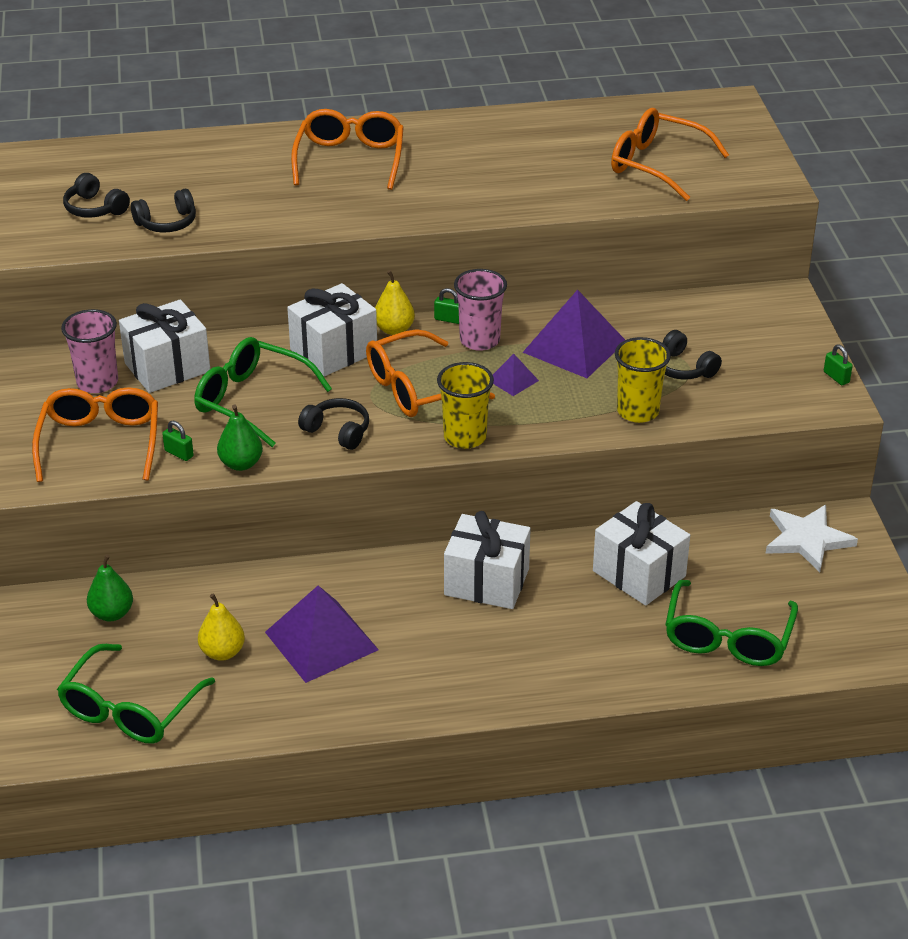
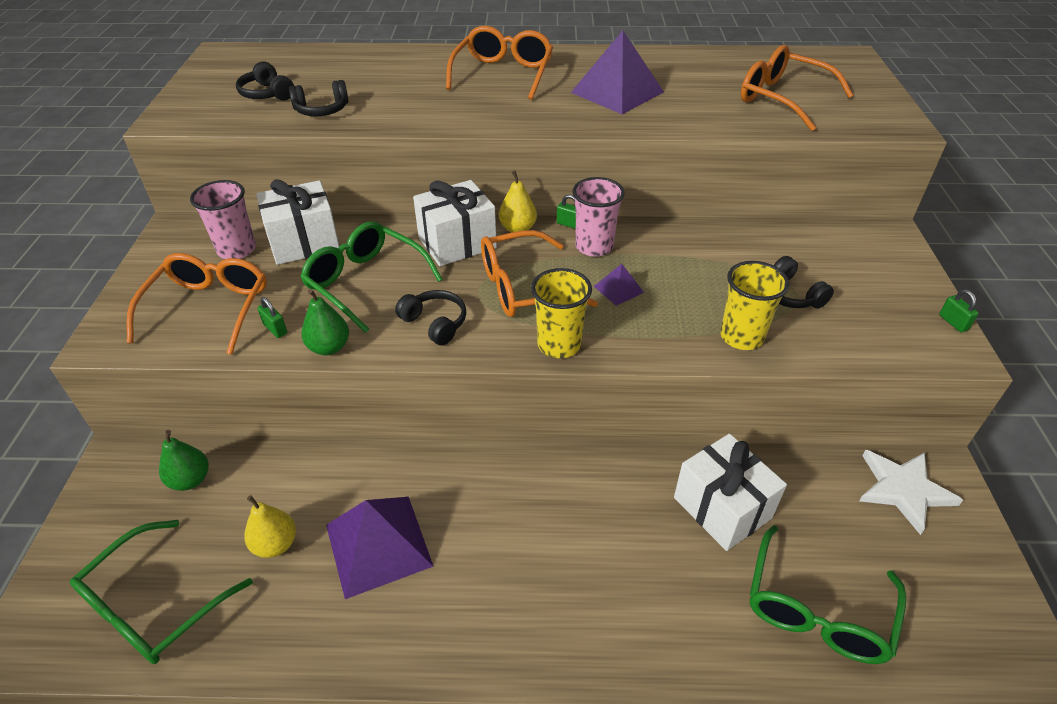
camera: 10 degrees right, 5 degrees up
(486, 582) = (563, 495): white gift -> none
(574, 346) = (683, 262): purple pyramid -> purple pyramid (617, 92)

